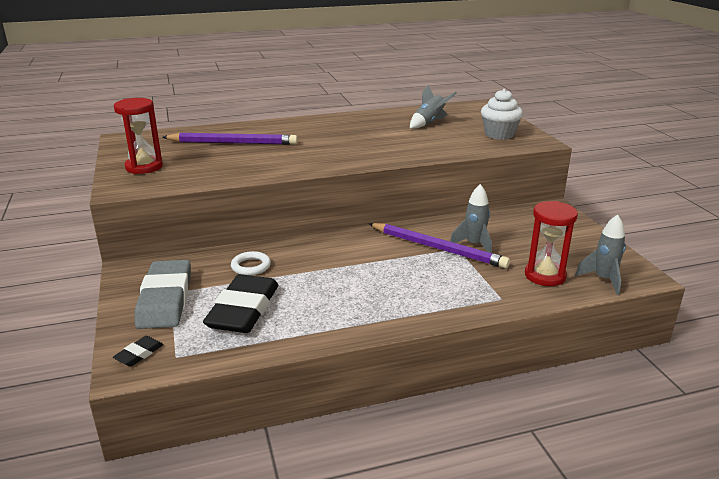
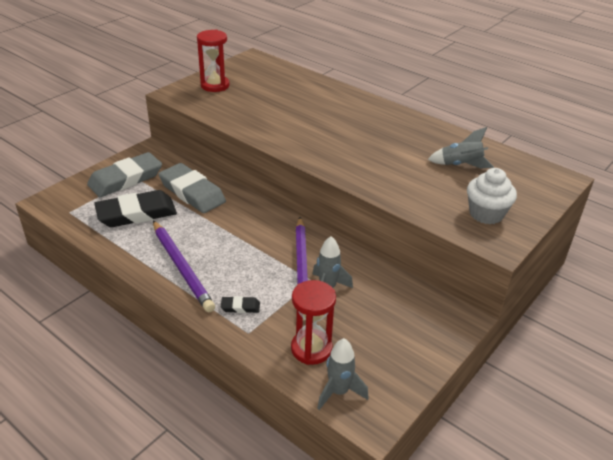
camera: 55 degrees right, 10 degrees up
(139, 354) = (64, 198): black eraser -> black eraser (240, 307)
(232, 143) = (294, 97): purple pencil -> purple pencil (181, 267)
(251, 266) = (192, 192): white ring -> grey eraser

